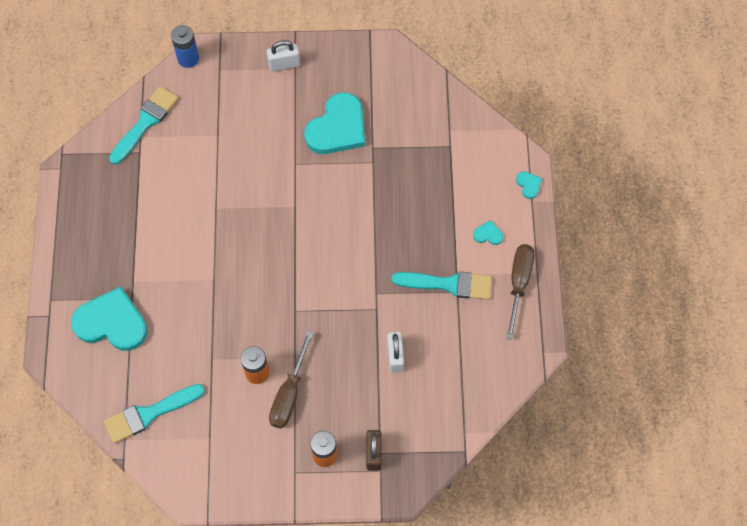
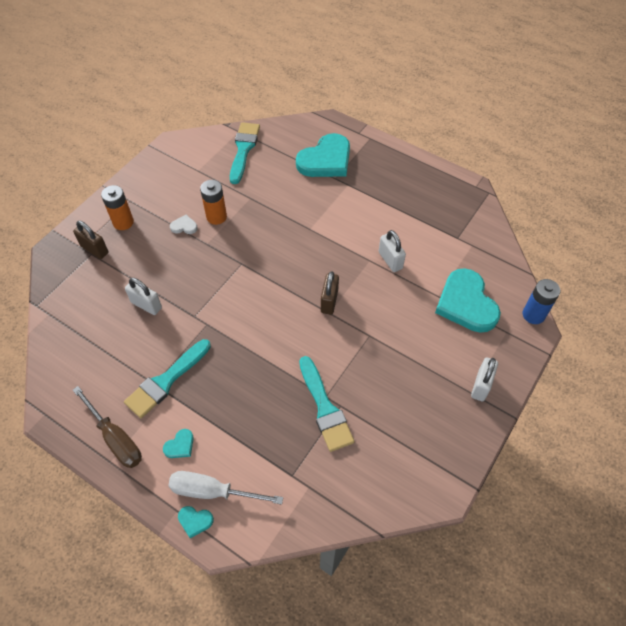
camera: 125 degrees right, 10 degrees down
(145, 123) = (483, 254): turquoise brush -> turquoise brush (324, 408)
(204, 191) = (390, 260): none -> white padlock
(283, 213) = (329, 301): none -> brown padlock
(289, 393) = (184, 226): brown screwdriver -> white heart
(337, 128) = (382, 389): turquoise heart -> turquoise heart (466, 303)
(501, 188) = (213, 491): none -> white screwdriver

